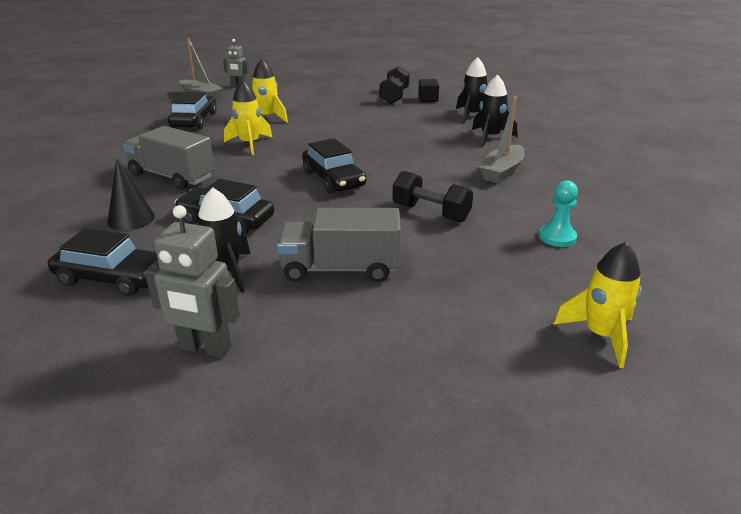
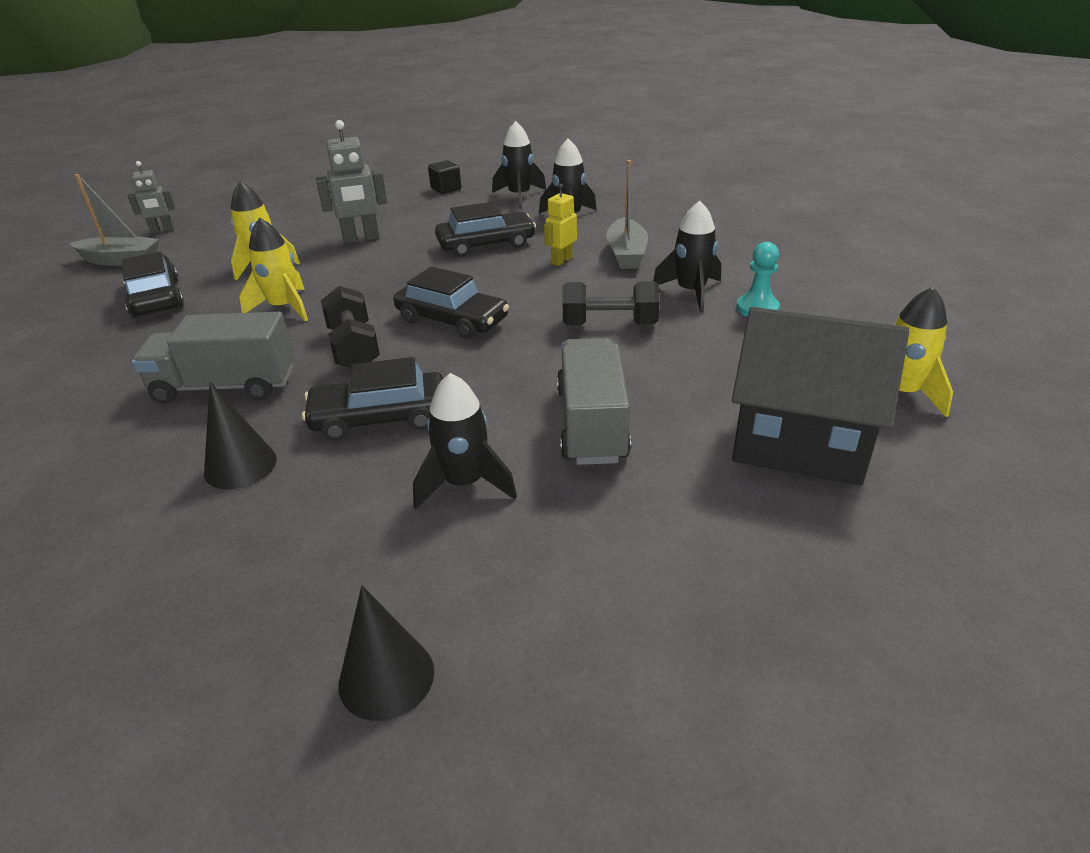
camera: 30 degrees left, 5 degrees up
(67, 353) = (386, 677): none -> black cone
(112, 277) = (318, 553): black car -> black car (486, 244)
(205, 348) = (556, 583): grey robot -> grey robot (361, 239)
(340, 269) = (591, 424): grey truck -> grey truck turned 120 degrees clockwise
(394, 96) = (401, 195): black dumbbell -> black dumbbell (354, 348)
(449, 163) = (561, 260): none -> yellow robot
(469, 336) = (799, 443): none -> black house
(518, 210) = (691, 292): none -> black rocket

